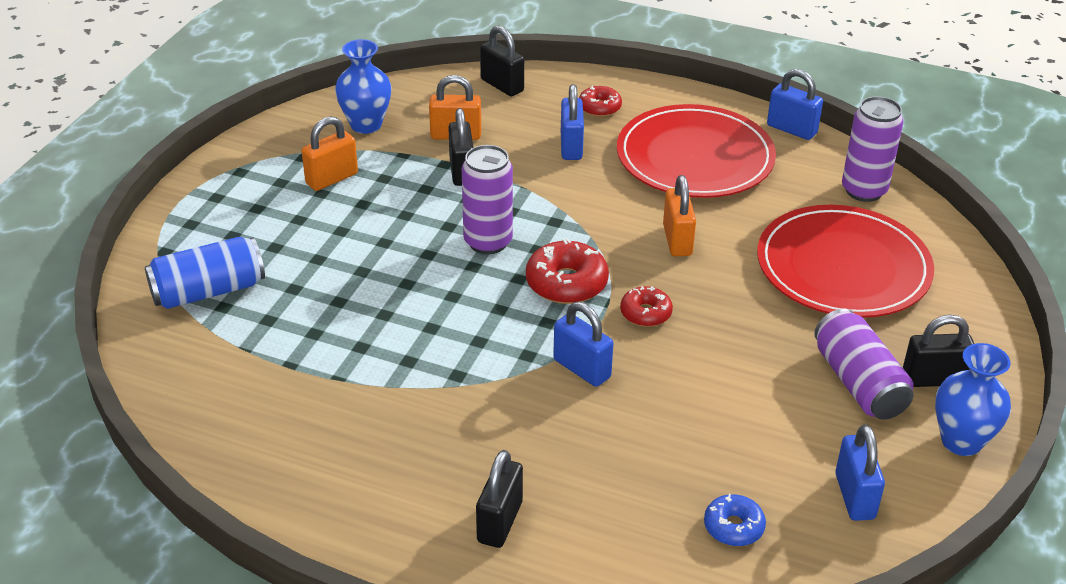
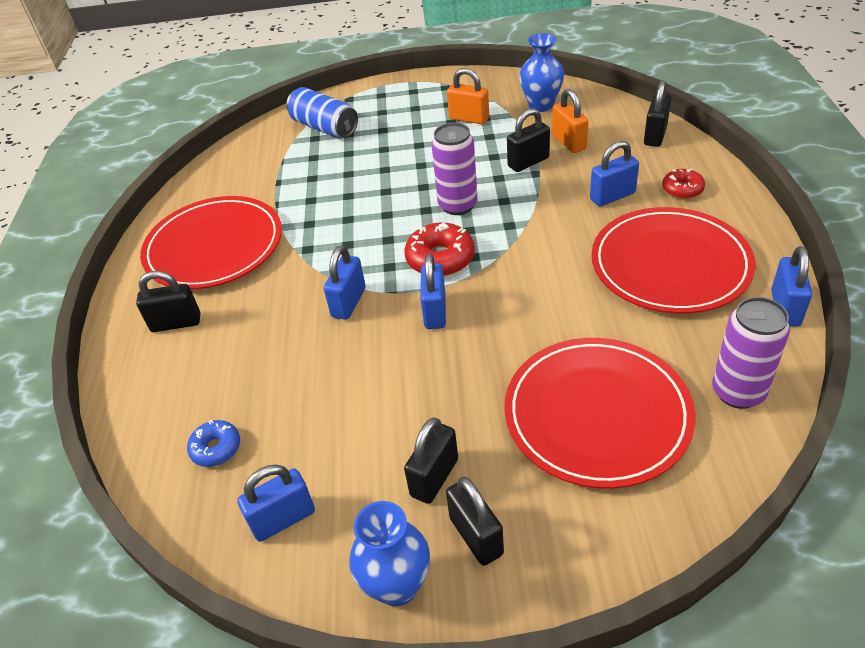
camera: 70 degrees right, 5 degrees up
(374, 455) = (214, 247): none -> red plate
(645, 313) = (435, 311): red donut -> blue padlock
(677, 240) = (542, 295): orange padlock -> none
(858, 383) = (434, 477): purple can -> black padlock

